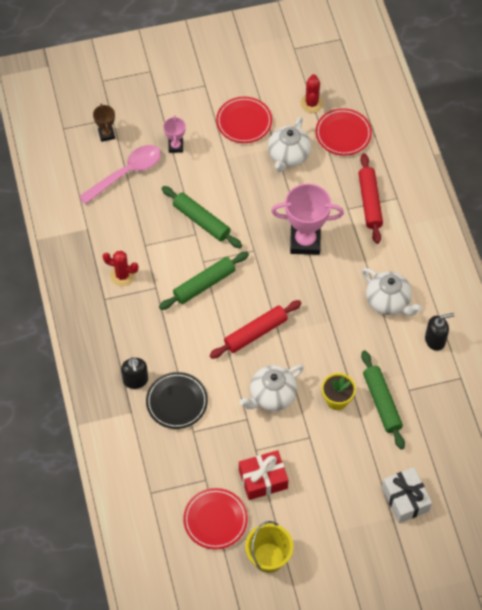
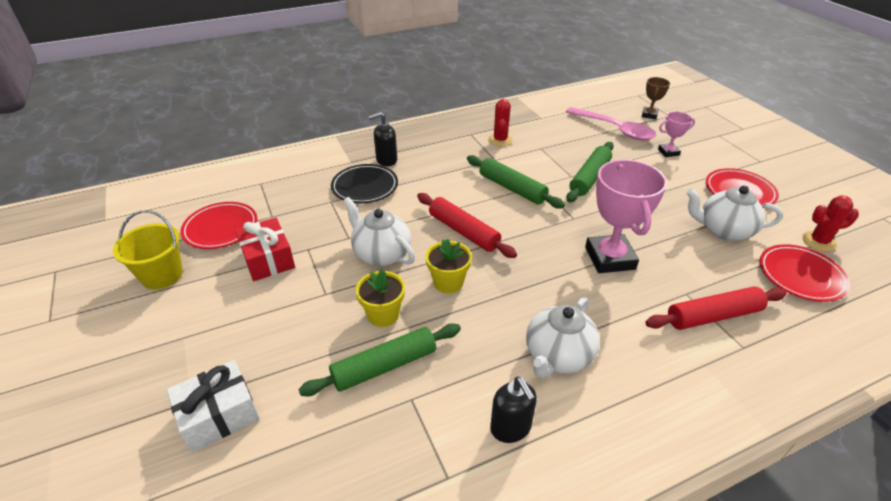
camera: 80 degrees right, 20 degrees down
(106, 134) = (649, 115): brown trophy -> brown trophy turned 45 degrees counterclockwise
(312, 353) = (448, 282): none -> yellow flower pot

